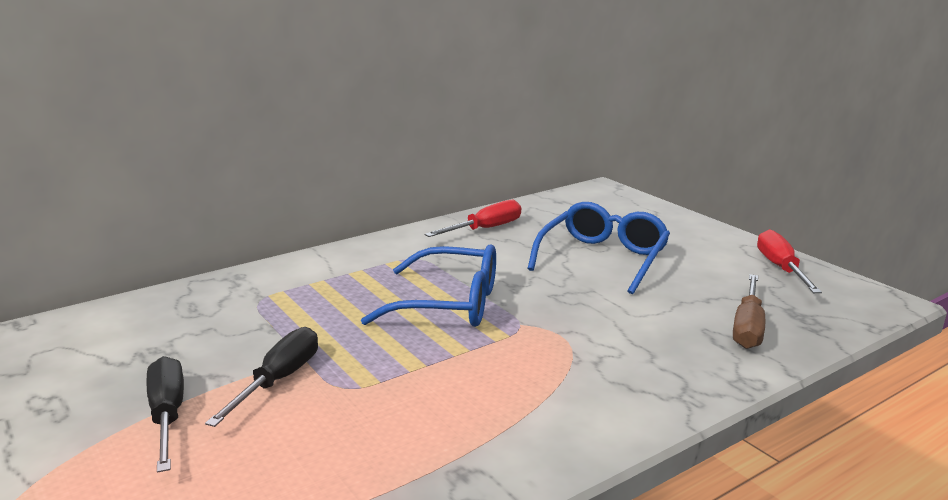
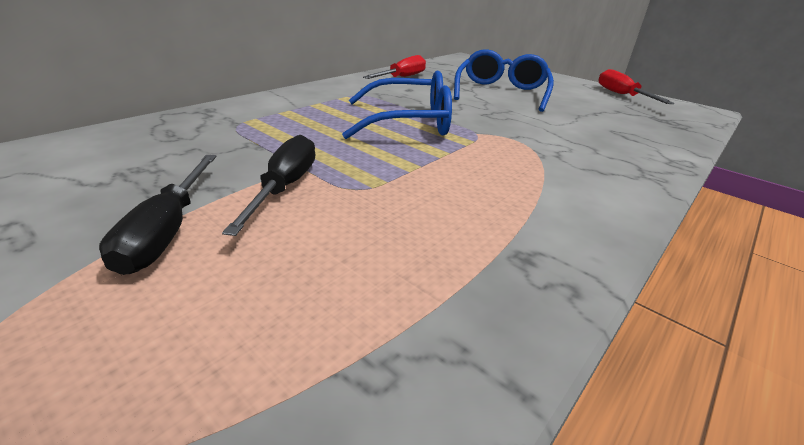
camera: 15 degrees left, 10 degrees up
(167, 416) = (168, 231): black screwdriver -> black screwdriver turned 150 degrees counterclockwise
(748, 327) = (640, 128): brown screwdriver -> none

